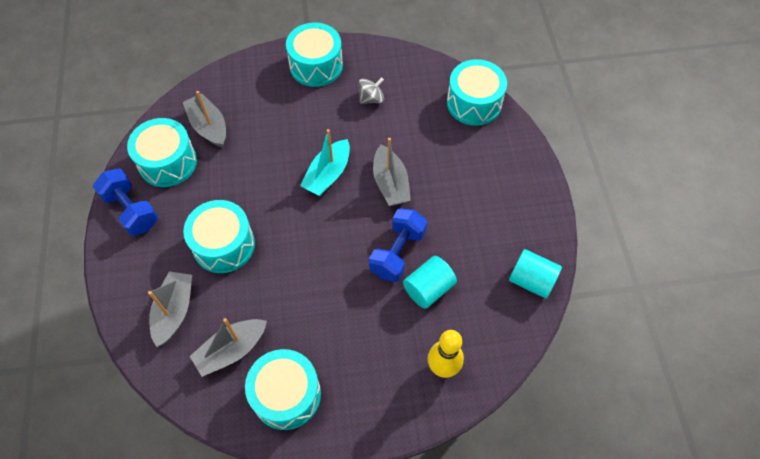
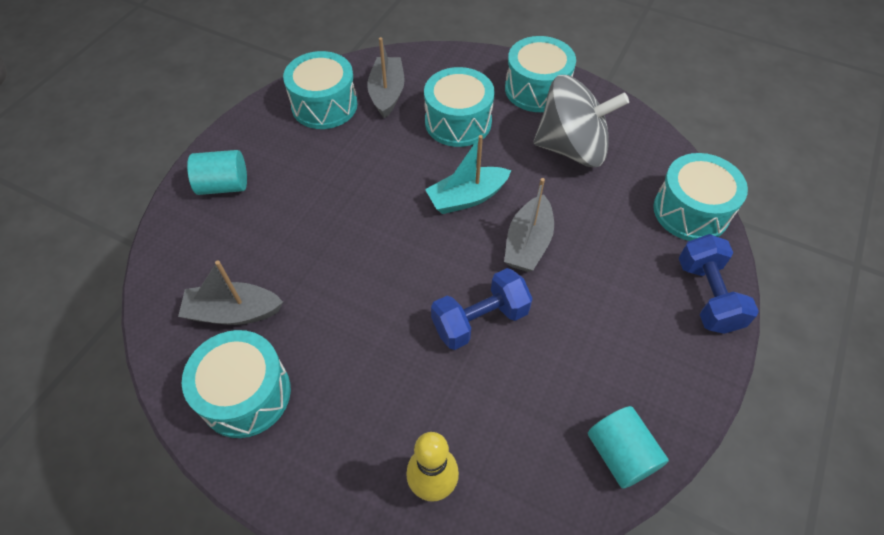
camera: 35 degrees right, 5 degrees down
(131, 210) = (258, 130): blue dumbbell -> blue dumbbell (707, 296)
(174, 311) = (216, 241): grey boat -> none
(224, 245) = (311, 207): turquoise drum -> turquoise drum (458, 122)
(371, 99) = (572, 148): grey spinning top -> grey spinning top, size x2.34
(428, 289) = (485, 382): turquoise cylinder -> turquoise cylinder (224, 185)

